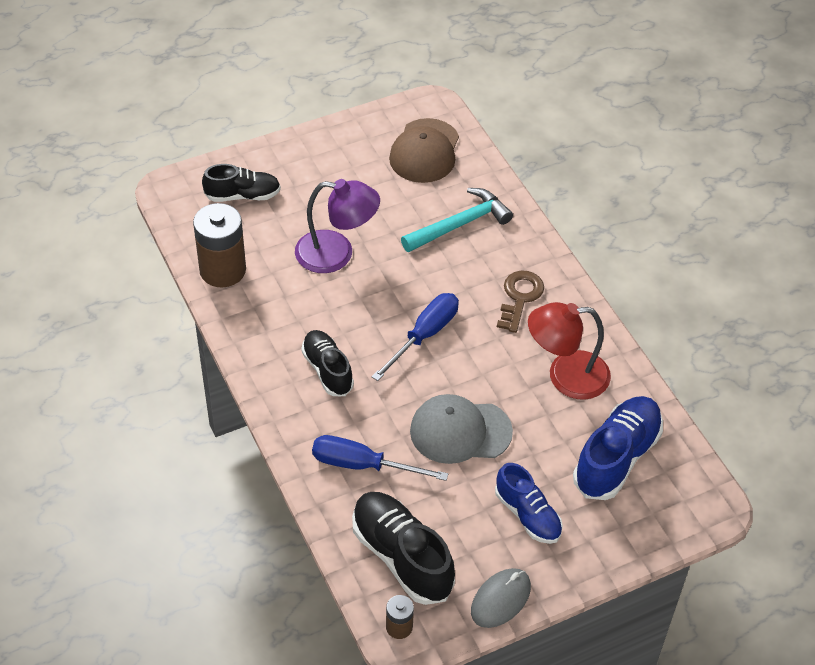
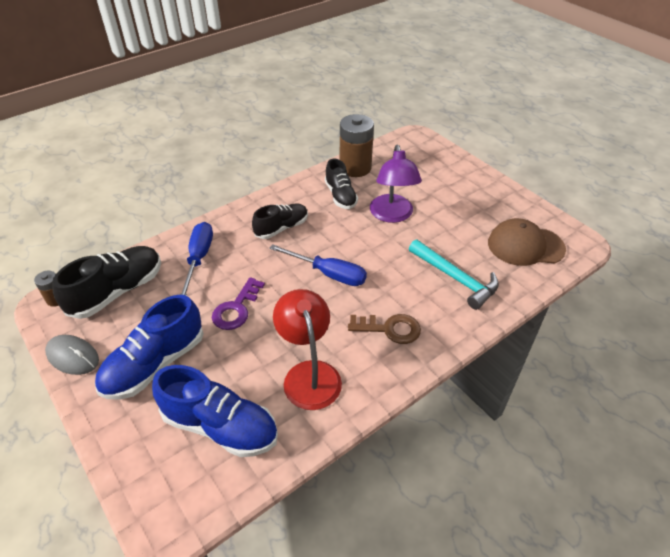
camera: 80 degrees right, 5 degrees down
(243, 195) = (425, 165): black shoe -> black shoe (340, 196)
(460, 431) = (236, 309): grey cap -> purple key
(528, 515) = (154, 364): blue shoe -> blue shoe, size x1.54

